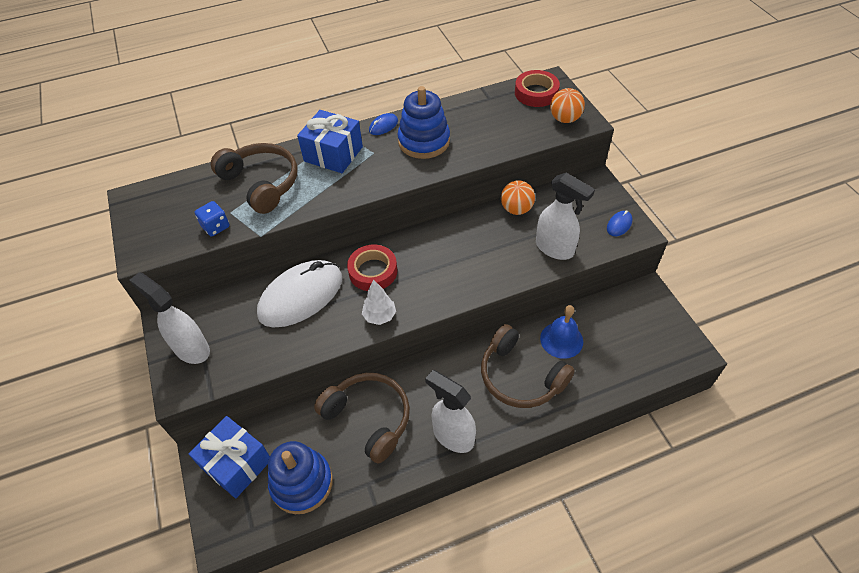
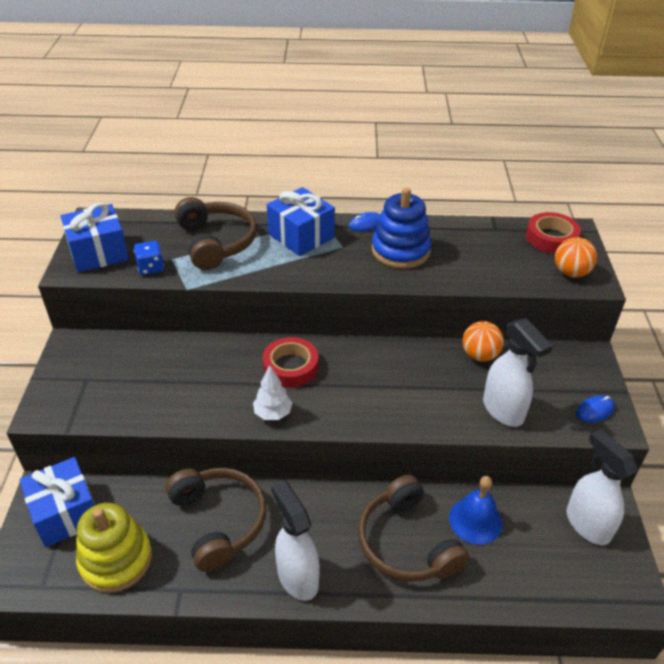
camera: 20 degrees right, 10 degrees down
(157, 228) = (99, 253): none -> blue gift
(191, 349) = (76, 379): white spray bottle -> white spray bottle (587, 524)
(301, 296) = (206, 366): white mouse -> none
(302, 483) = (116, 559): blue stacking toy -> yellow stacking toy

